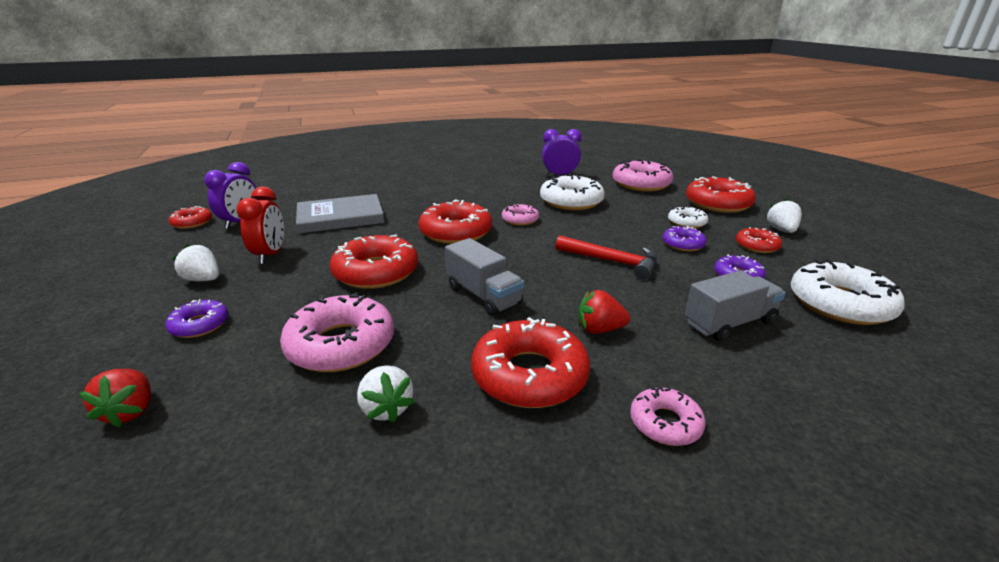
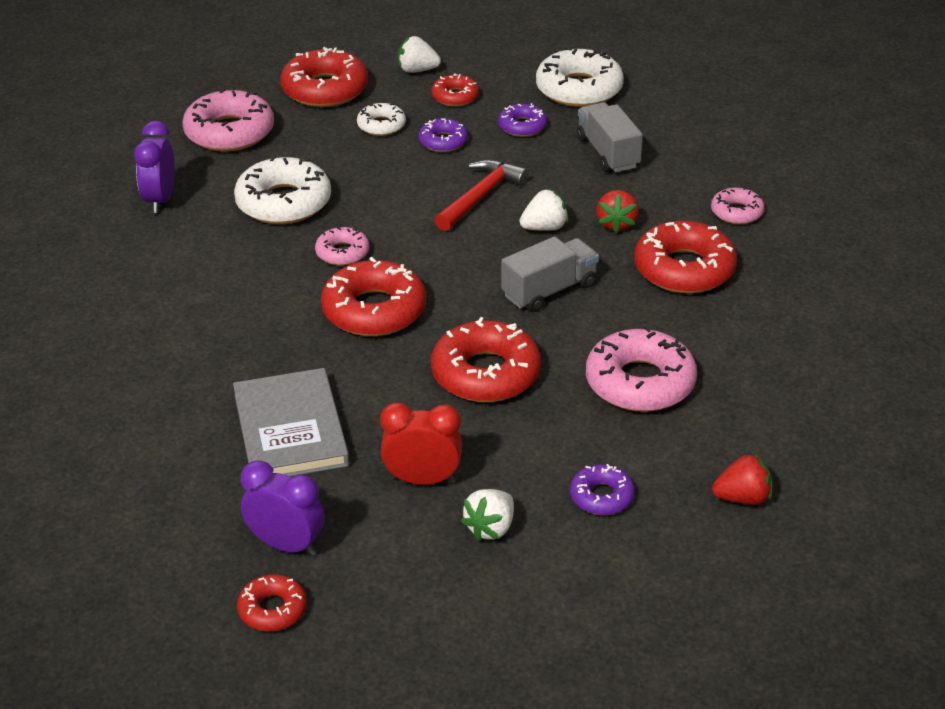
camera: 85 degrees left, 10 degrees up
(386, 408) = (729, 345): white strawberry -> white strawberry (544, 227)

